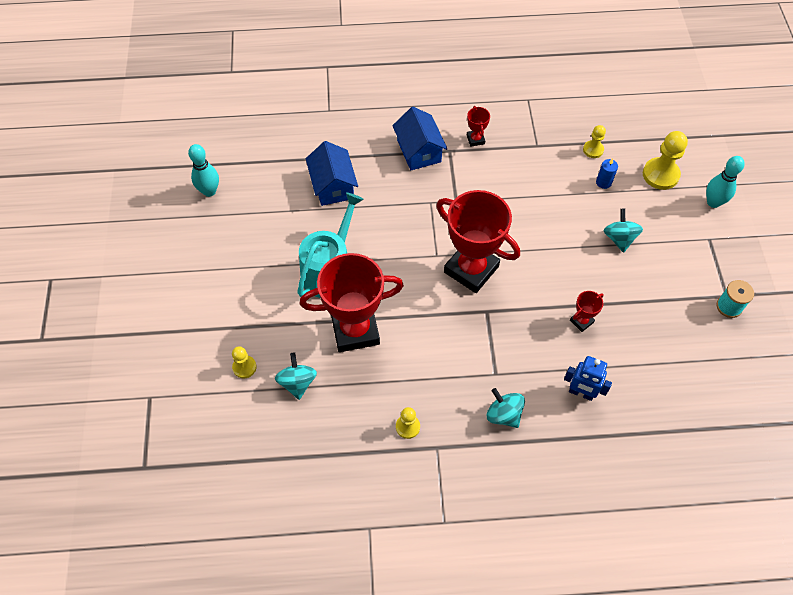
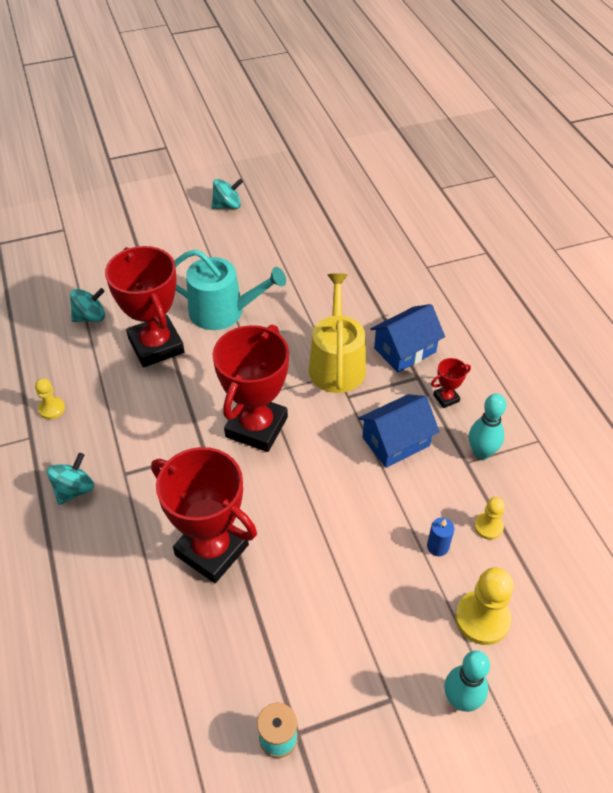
camera: 75 degrees right, 10 degrees down
(209, 191) = (287, 210): turquoise bowling pin -> turquoise bowling pin (481, 452)
(244, 367) = (101, 278): yellow pawn -> none
(333, 186) = (328, 291): blue house -> blue house (396, 441)
(419, 199) = (337, 363): none -> yellow watering can
(581, 321) = (212, 550): red trophy -> red trophy, size x2.39
(581, 393) = (111, 563): blue robot -> none
(619, 238) = (351, 577): turquoise spinning top -> turquoise spinning top (227, 206)

